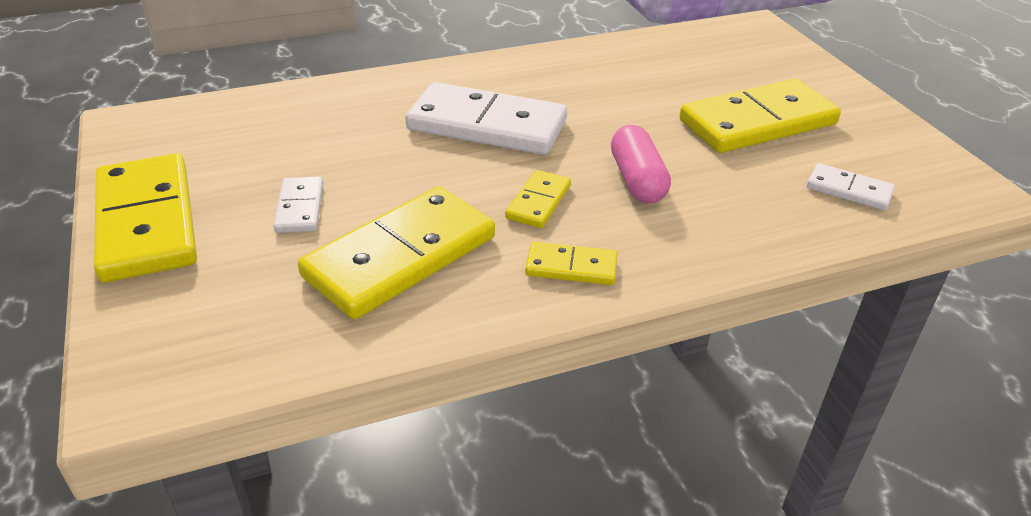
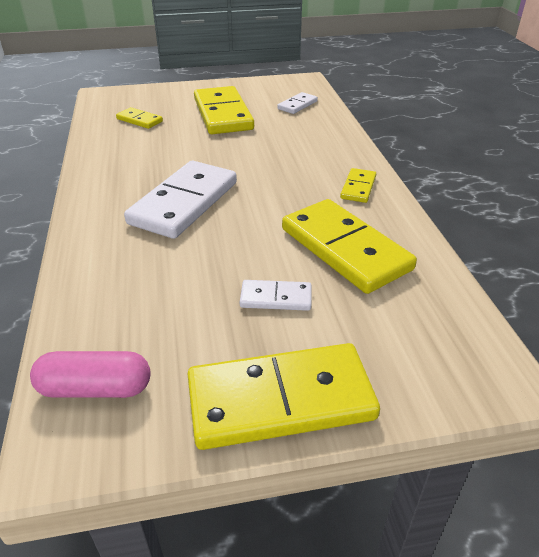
camera: 80 degrees left, 0 degrees up
(538, 202) = (290, 191): yellow domino -> yellow domino (139, 120)
(637, 180) = (273, 157): pink capsule -> pink capsule (95, 388)

